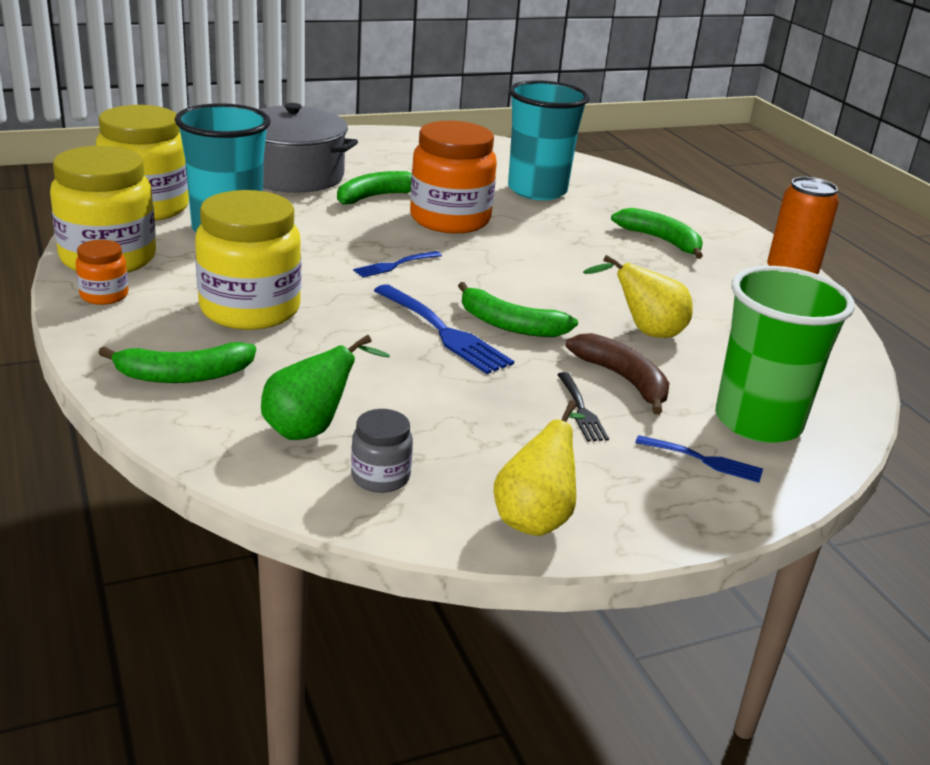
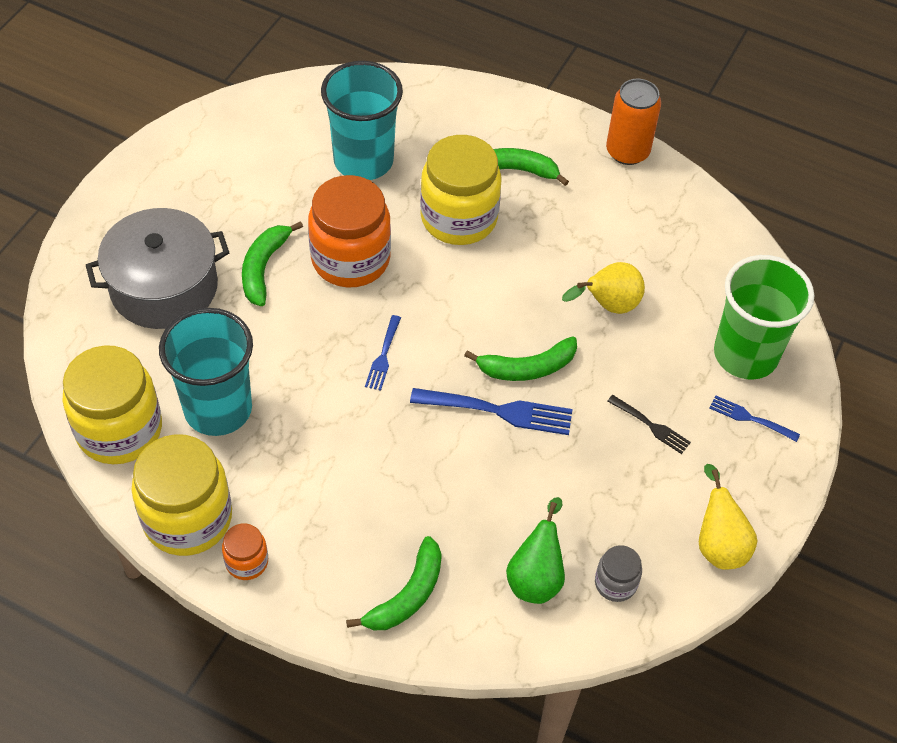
camera: 40 degrees left, 25 degrees up
(250, 309) = (358, 492): yellow jar -> yellow jar (459, 218)
(623, 379) = (644, 373): brown banana -> none
(704, 460) = (750, 418): blue fork -> blue fork turned 135 degrees counterclockwise

